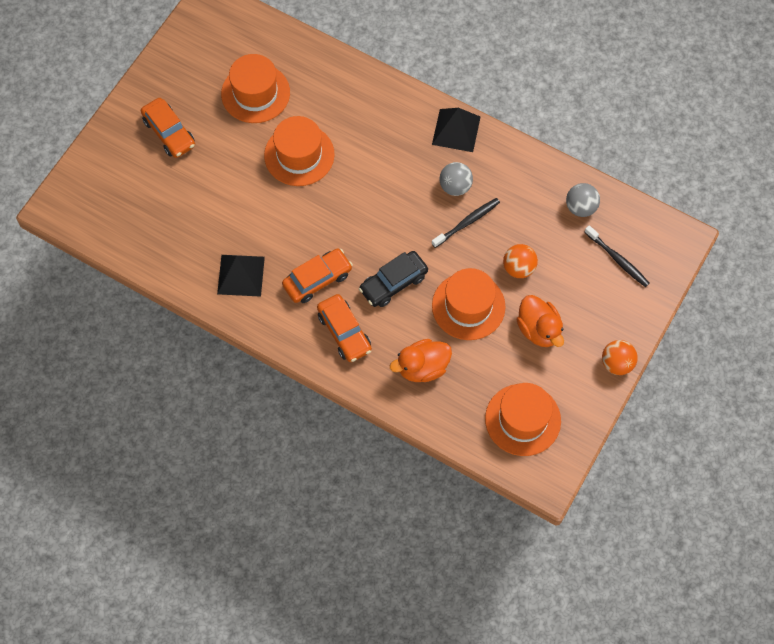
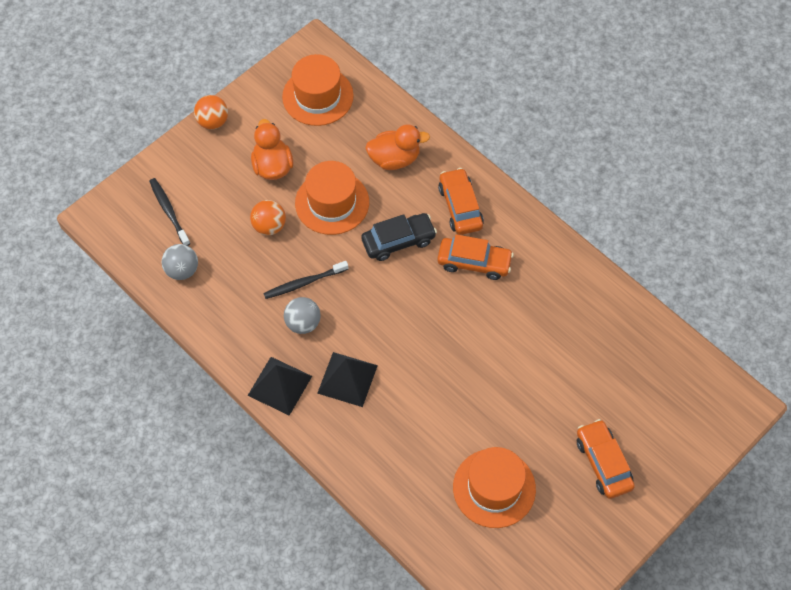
camera: 165 degrees left, 5 degrees down
(241, 275) = (551, 285): black pyramid -> black pyramid (347, 379)
(299, 155) = (461, 399): orange hat -> none
(317, 279) = (474, 262): orange car -> orange car turned 150 degrees counterclockwise

